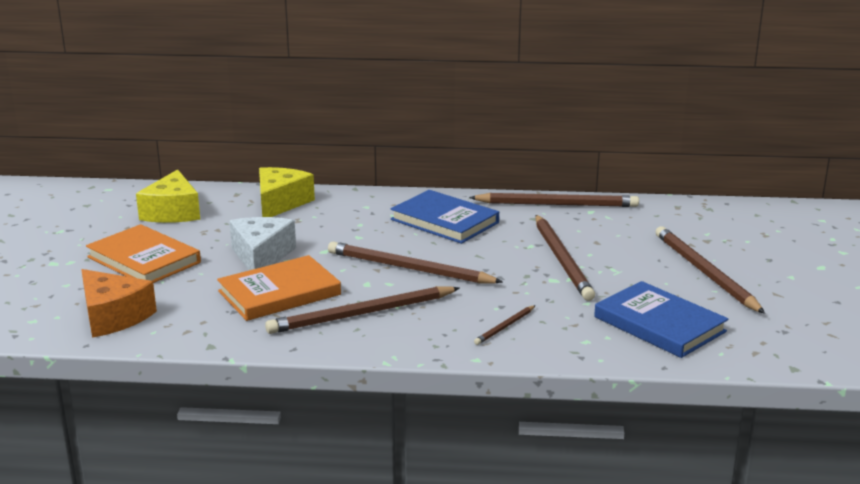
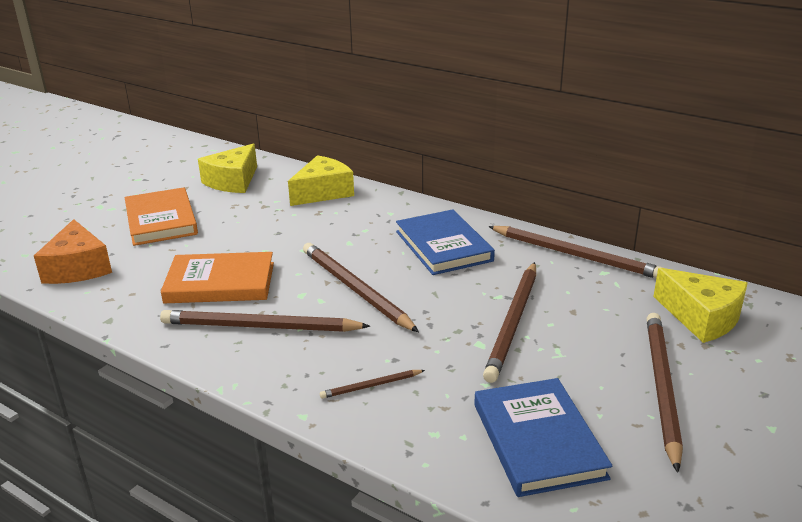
camera: 30 degrees right, 5 degrees up
(261, 256) = (249, 241): white cheese -> none
(688, 224) = (701, 318): none -> yellow cheese

